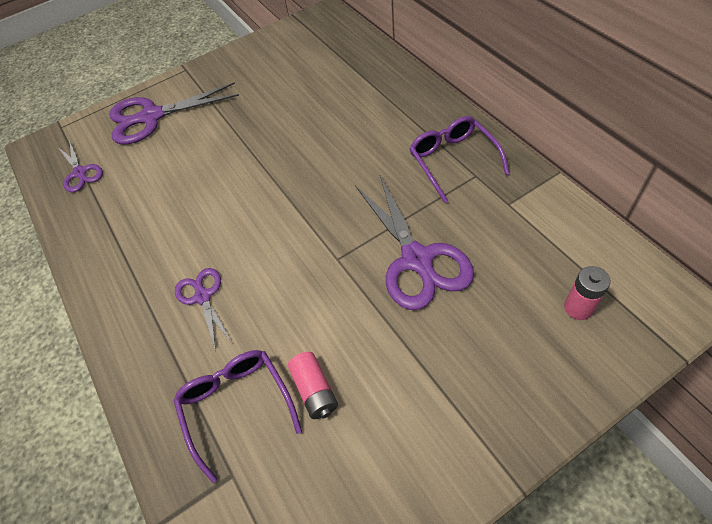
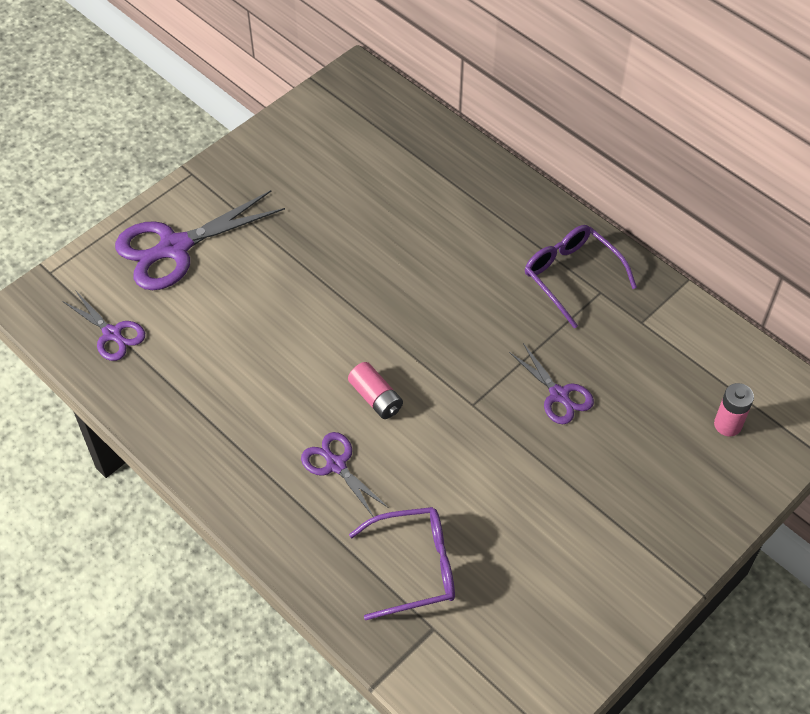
camera: 20 degrees left, 0 degrees up
(236, 405) = (415, 567): purple glasses -> purple glasses turned 120 degrees clockwise
(315, 390) = (490, 540): pink battery -> pink battery (376, 398)
(417, 259) = (559, 395): purple scissors -> purple scissors, size x0.55

